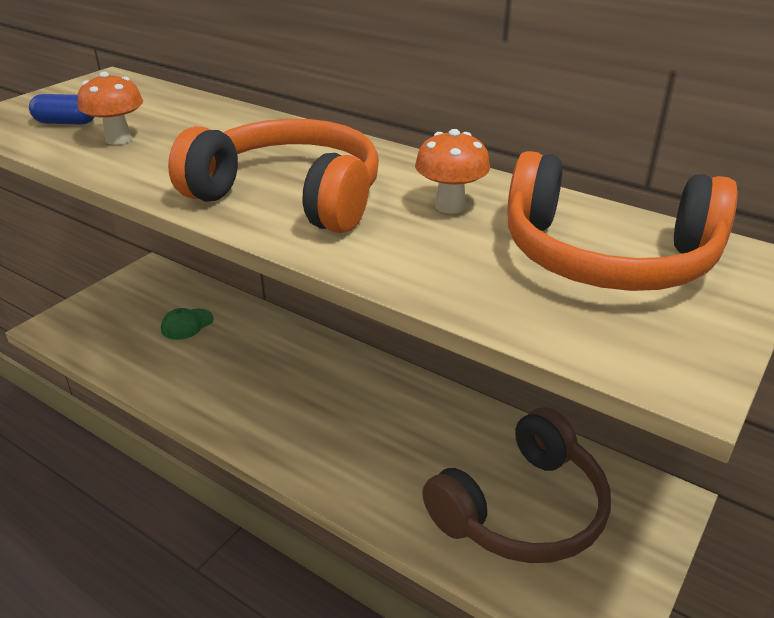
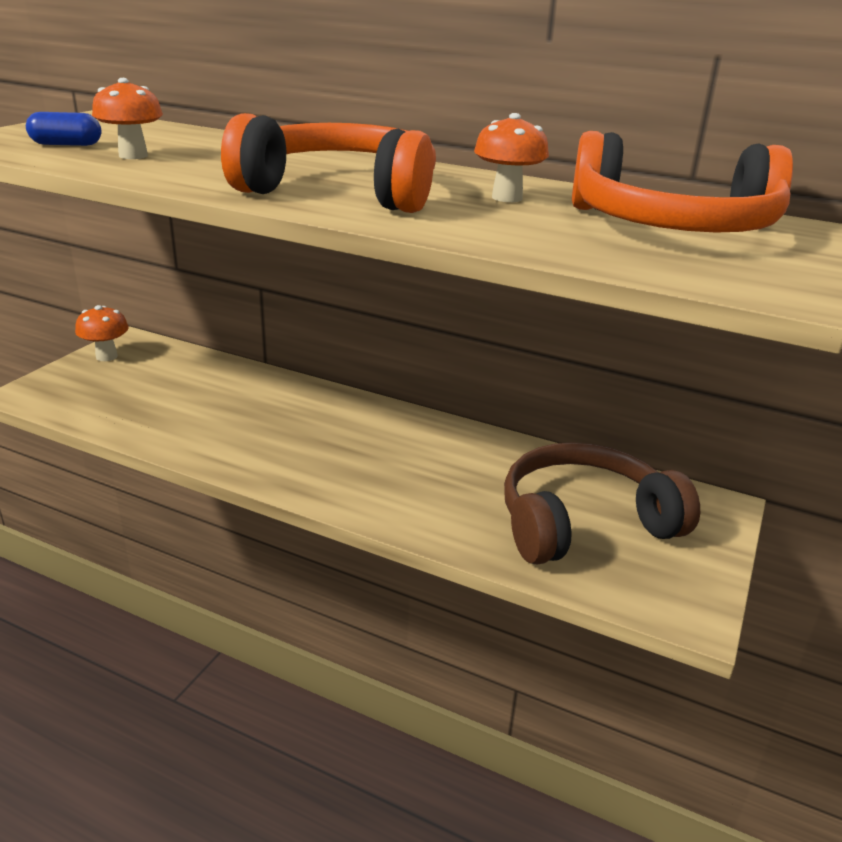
camera: 10 degrees left, 5 degrees down
(126, 287) = (106, 356): none -> orange mushroom
(187, 324) = (185, 386): green cap -> none
(522, 509) = (583, 522): brown headphones -> brown headphones turned 150 degrees counterclockwise

